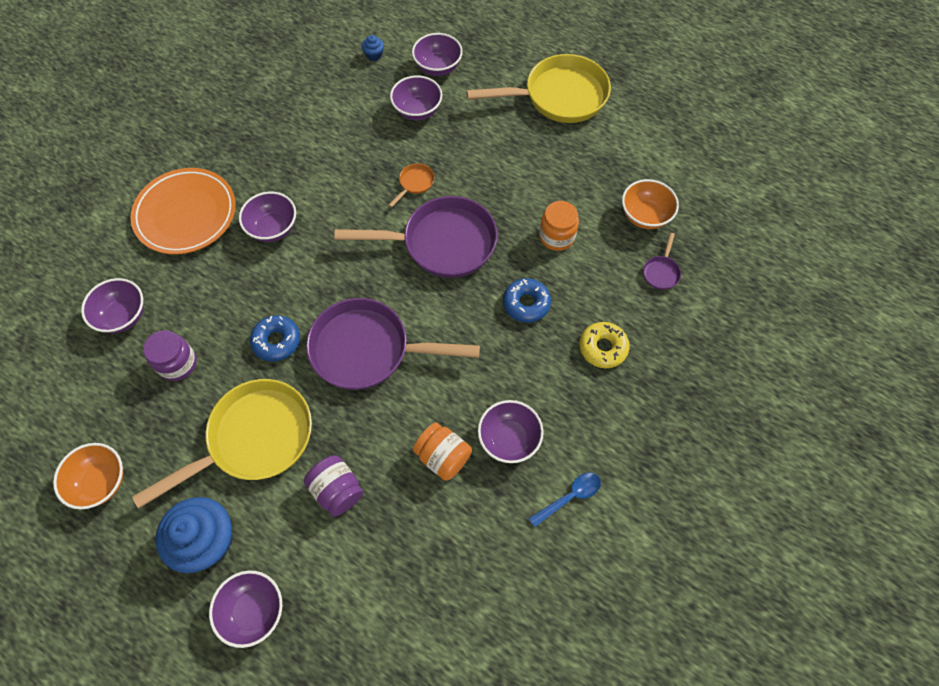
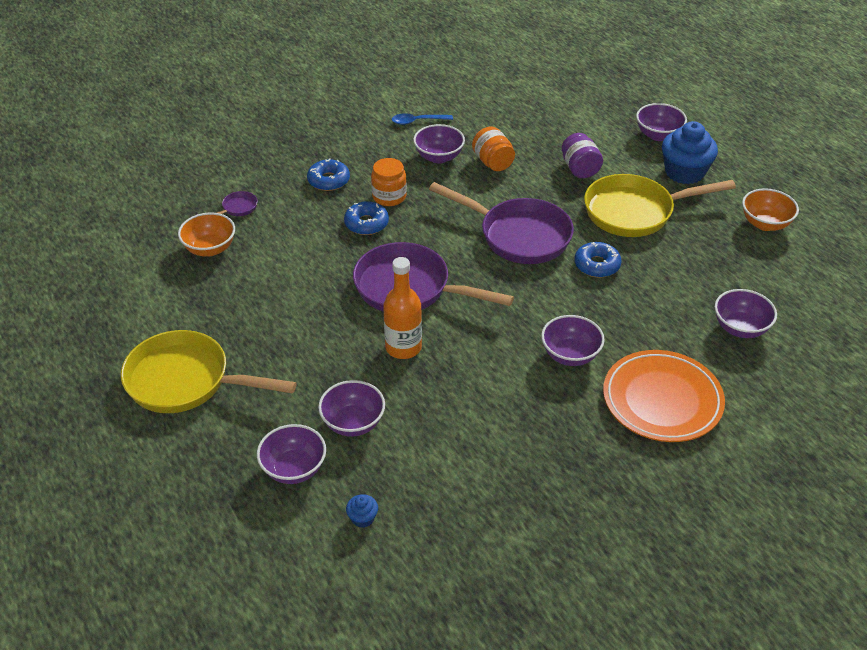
camera: 155 degrees left, 20 degrees down
(178, 363) = (691, 277): purple jar -> none
(415, 183) = (403, 347): orange pan -> orange bottle
(556, 236) = (301, 259): orange jar -> orange jar (389, 197)
(603, 348) = (328, 180): yellow donut -> blue donut

